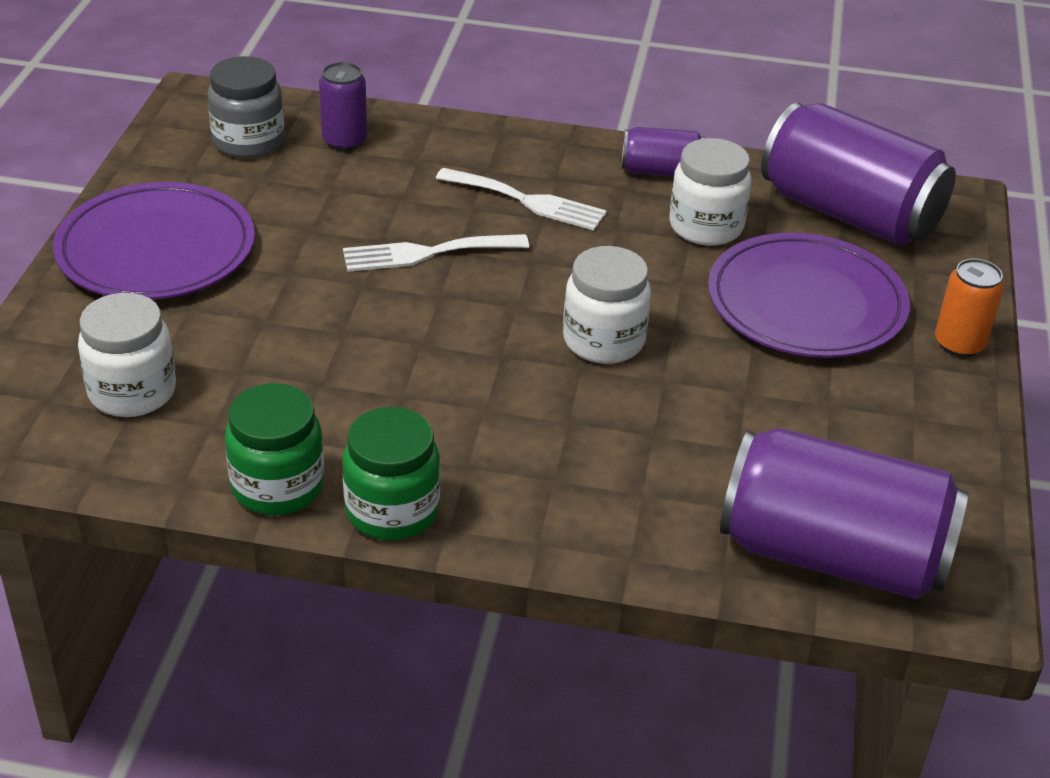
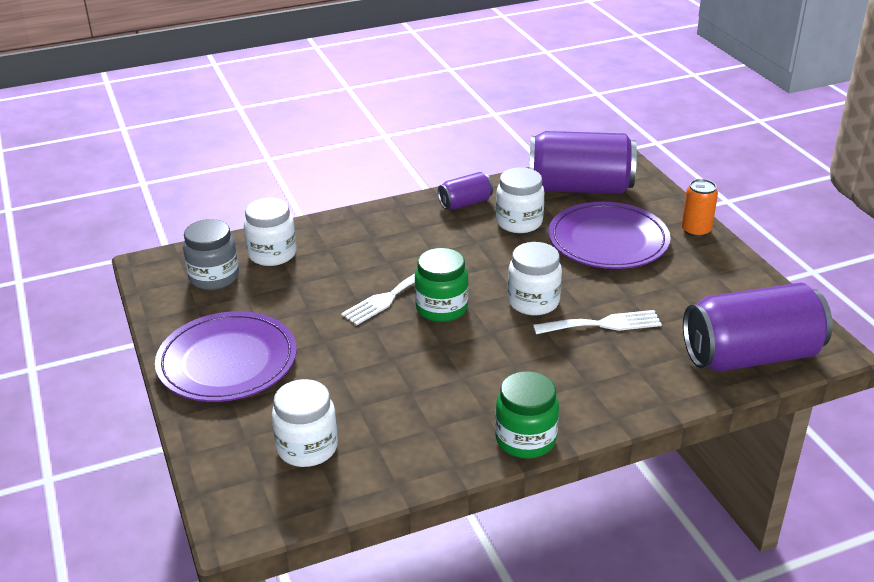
camera: 30 degrees left, 5 degrees down
(278, 486) = (450, 458): green jar -> green jar (441, 308)
(344, 141) = (272, 254): purple can -> white jar
(527, 201) = (413, 246): white fork -> white fork (603, 324)

